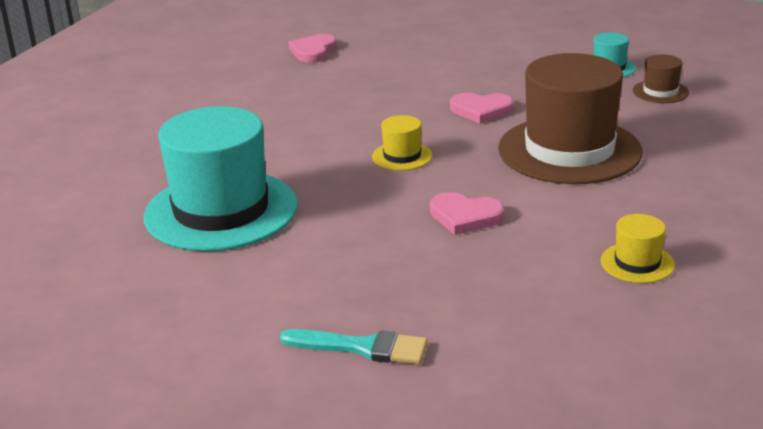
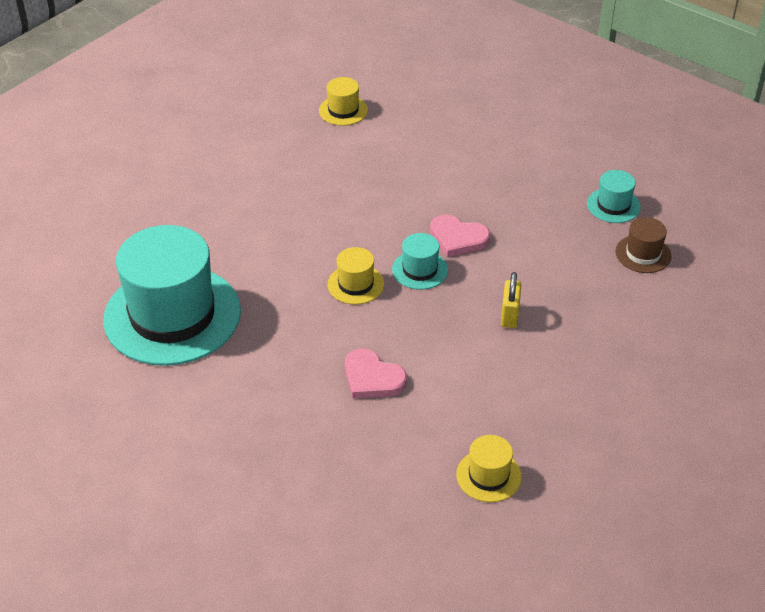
camera: 15 degrees right, 15 degrees up
(313, 51) = (343, 110): pink heart -> yellow hat
(362, 347) = (217, 507): turquoise brush -> none
(459, 136) = (420, 270): none -> turquoise hat
(569, 150) = (509, 315): brown hat -> yellow padlock

